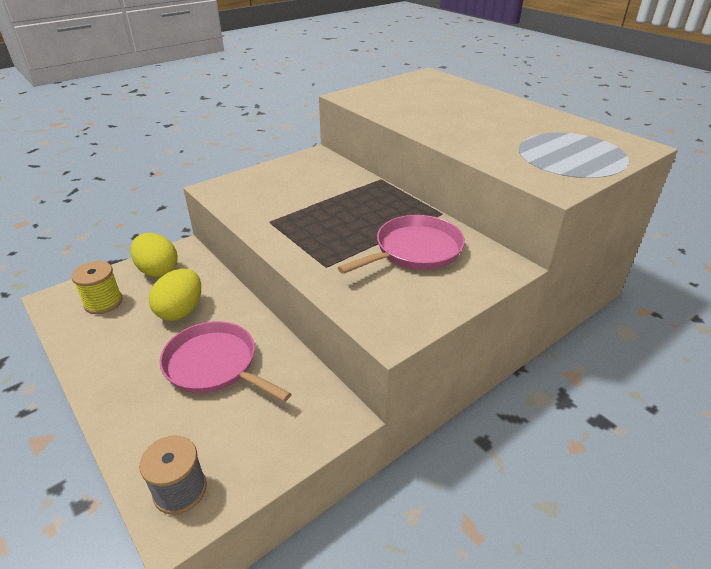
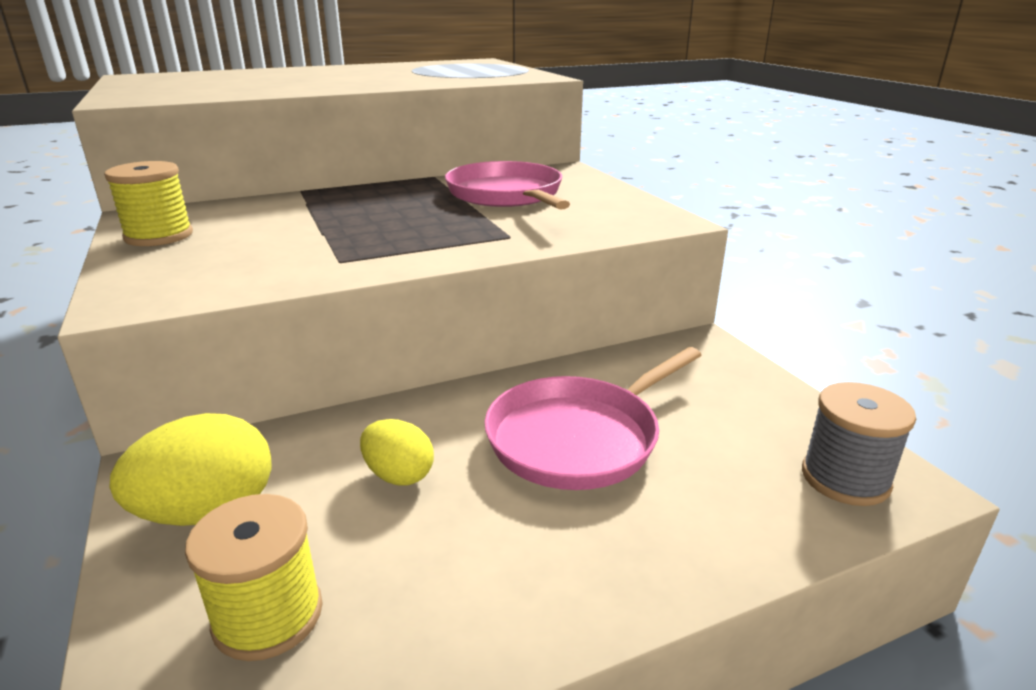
camera: 75 degrees left, 10 degrees down
(181, 311) = (399, 475): yellow egg -> yellow egg, size x0.62
(289, 168) = (159, 236): none -> yellow spool

